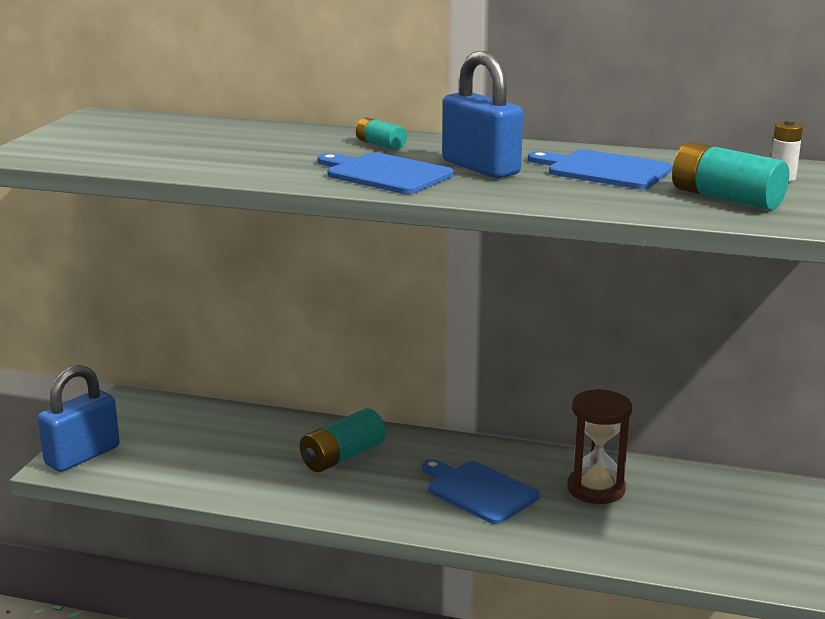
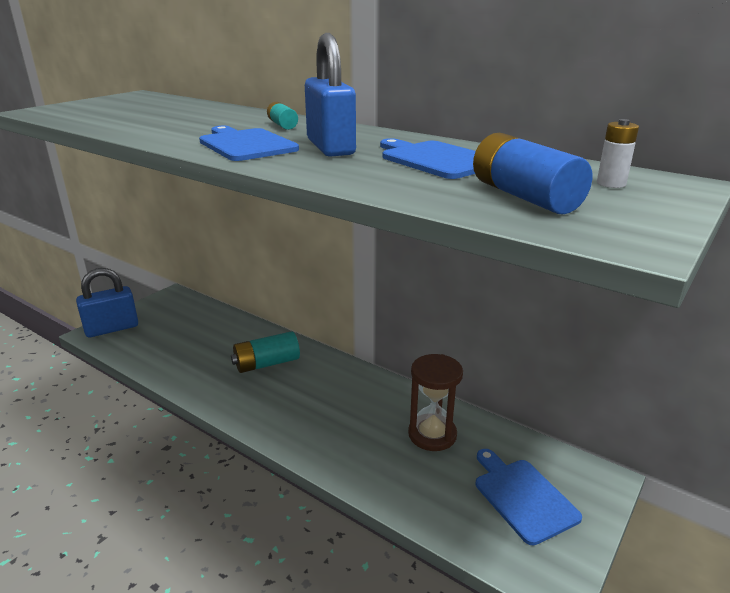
camera: 20 degrees right, 5 degrees up
(479, 491) = (340, 415): blue cutting board -> blue cutting board (522, 497)
(726, 198) = (524, 196): turquoise battery -> blue battery

